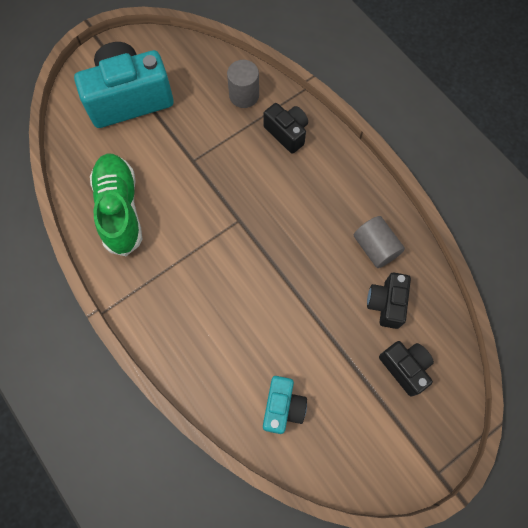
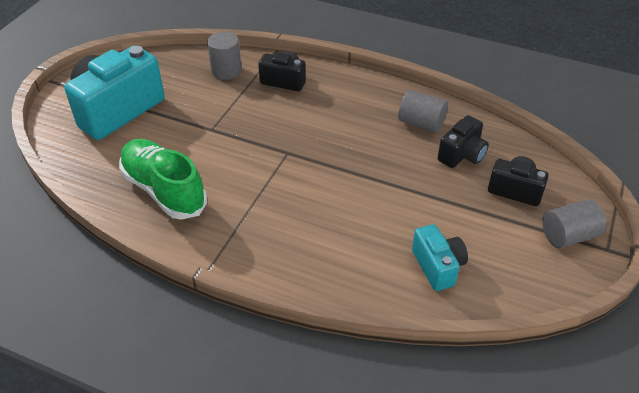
camera: 30 degrees left, 25 degrees down
(386, 303) = (462, 155): black camera -> black camera turned 120 degrees counterclockwise
(414, 440) = (568, 235): none -> grey cylinder

